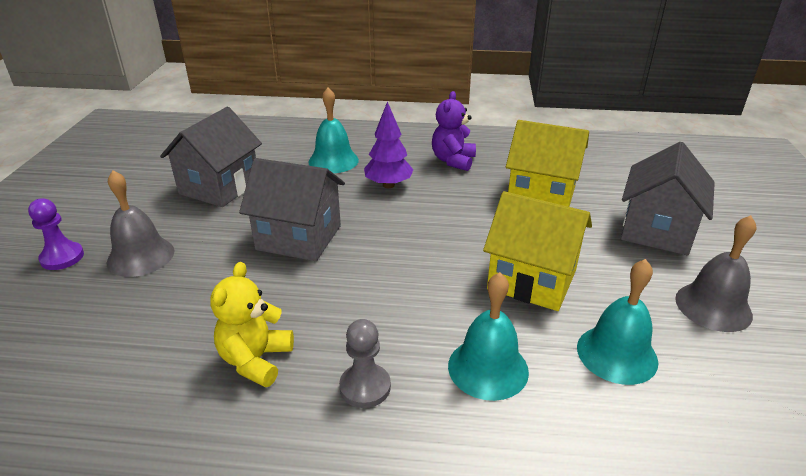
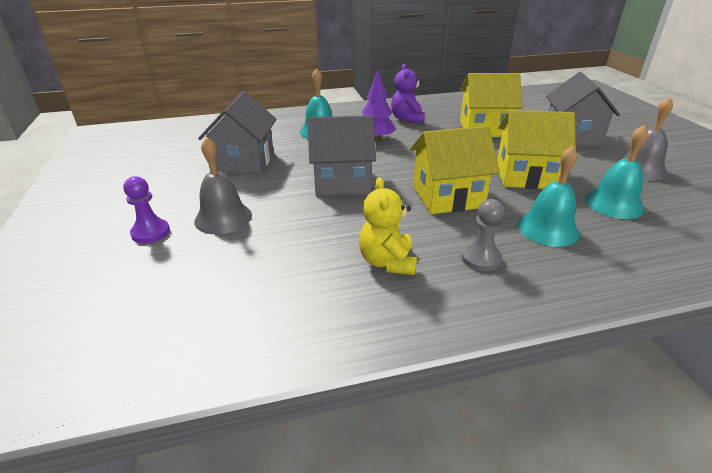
camera: 20 degrees left, 0 degrees up
(402, 288) = (447, 197): none -> yellow house

